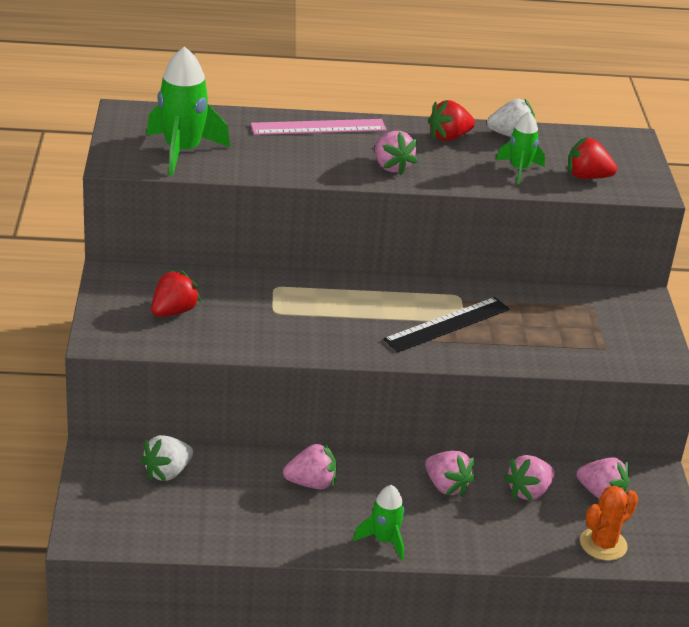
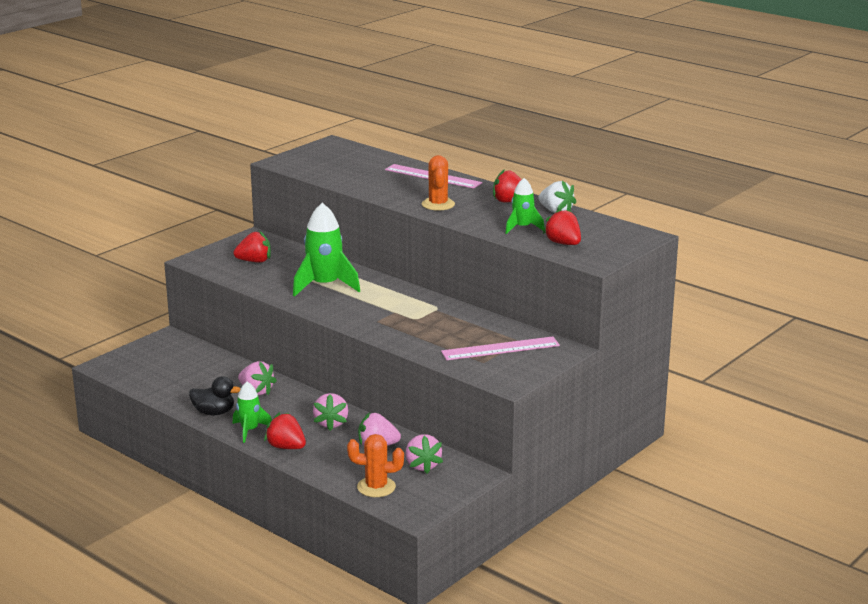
camera: 45 degrees right, 10 degrees down
(167, 472) = (190, 357): white strawberry -> none
(182, 152) = (326, 166): green rocket -> green rocket (325, 286)
(312, 536) = (214, 412): none -> black duck
(391, 167) = (438, 204): pink strawberry -> orange cactus
(447, 324) = (402, 317): black ruler -> none
(451, 542) = (286, 447): none -> red strawberry
(593, 324) = (500, 348): none -> pink ruler

